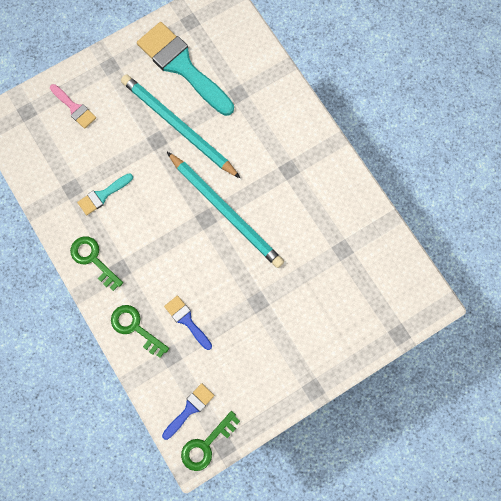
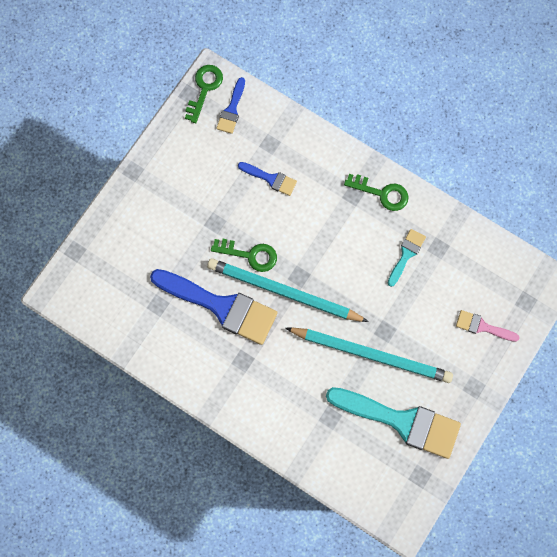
camera: 155 degrees right, 0 degrees up
(135, 328) = (312, 153): green key -> green key (250, 255)
(287, 223) = (221, 306): none -> blue brush

